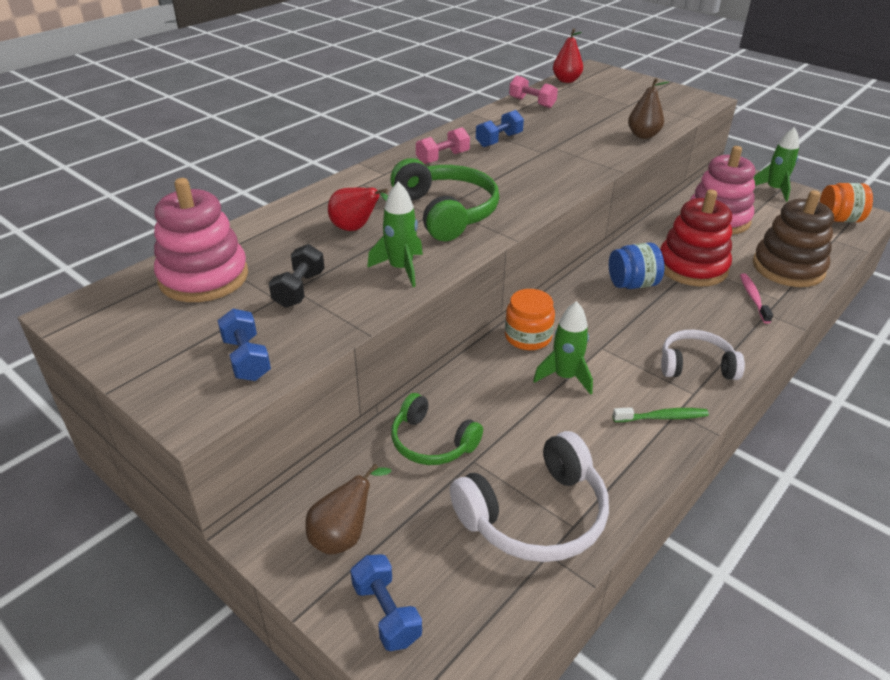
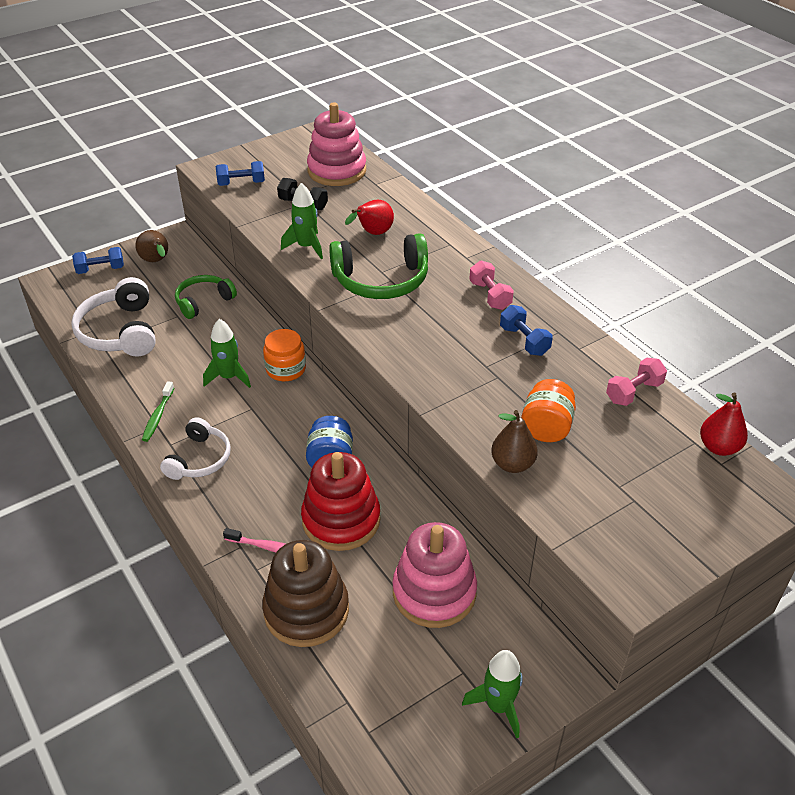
camera: 105 degrees right, 5 degrees up
(839, 219) = (395, 745): orange jar -> orange jar (546, 427)

